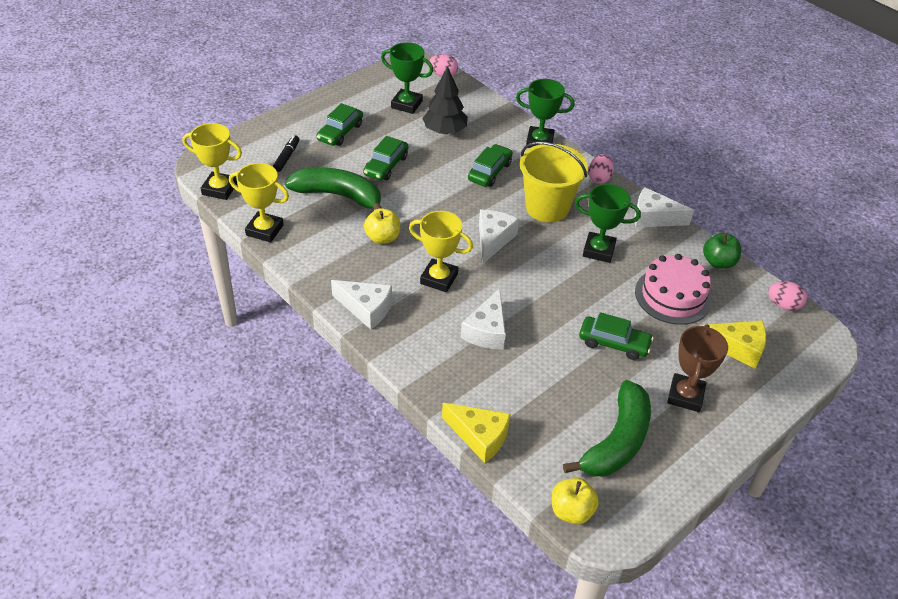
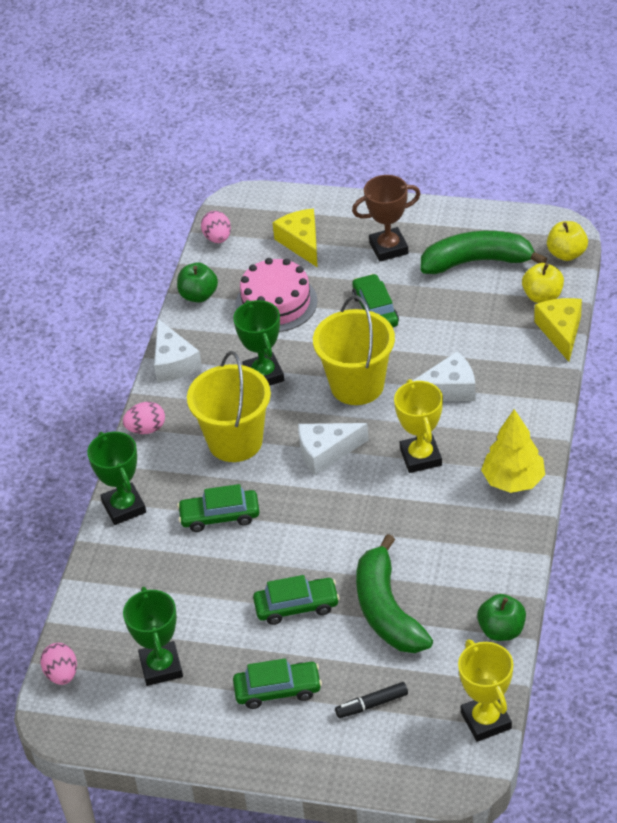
camera: 120 degrees left, 0 degrees up
(264, 230) = (501, 630): yellow trophy -> green apple
(366, 309) = (513, 480): white cheese -> yellow tree
(382, 238) = (411, 532): yellow apple -> yellow apple (542, 296)
(445, 131) = (182, 598): black tree -> none
(541, 288) = (357, 385): none -> yellow bucket

